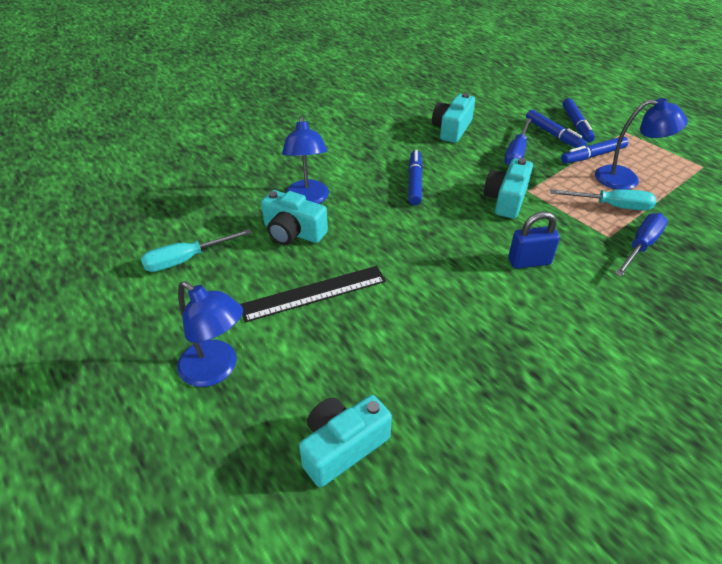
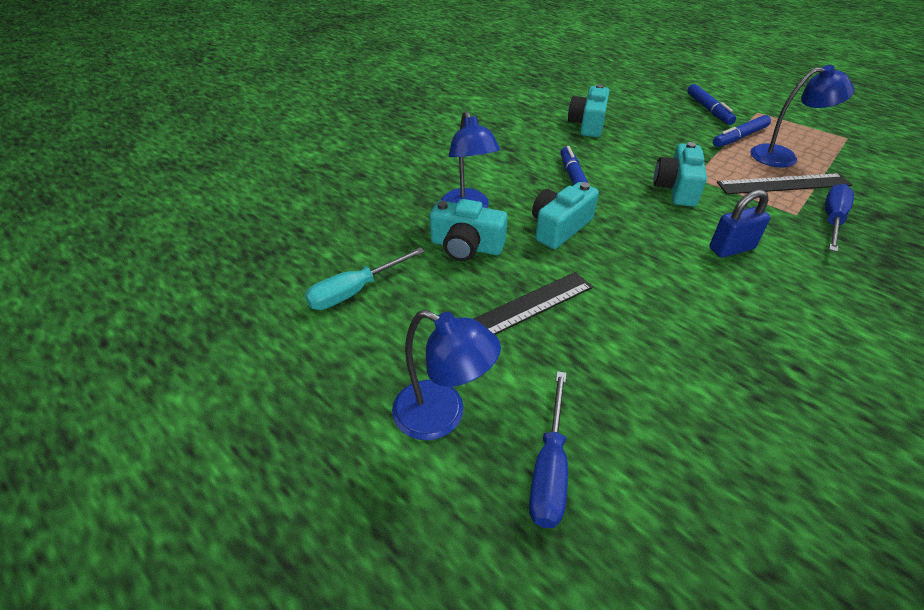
camera: 10 degrees left, 0 degrees up
(342, 446) = (630, 486): turquoise camera -> turquoise camera (559, 227)
(516, 153) = (664, 141): blue screwdriver -> blue screwdriver (549, 469)
(553, 135) = (691, 121): blue marker -> none
(612, 206) = (783, 184): turquoise screwdriver -> black ruler

